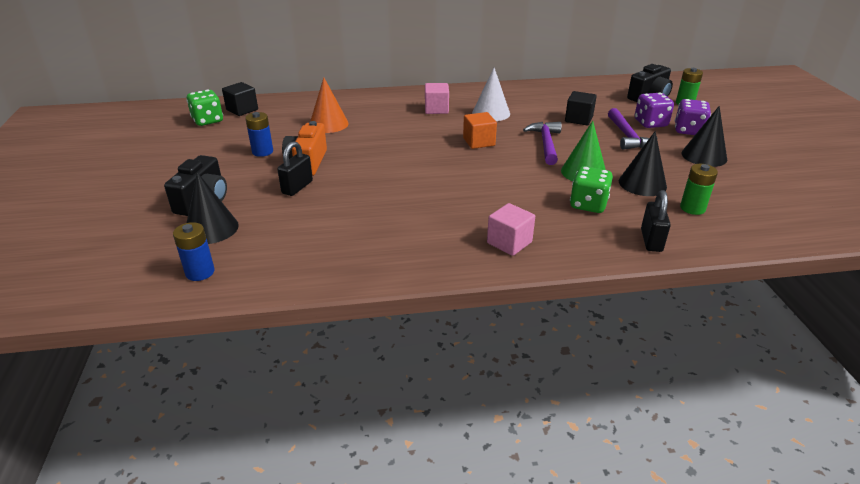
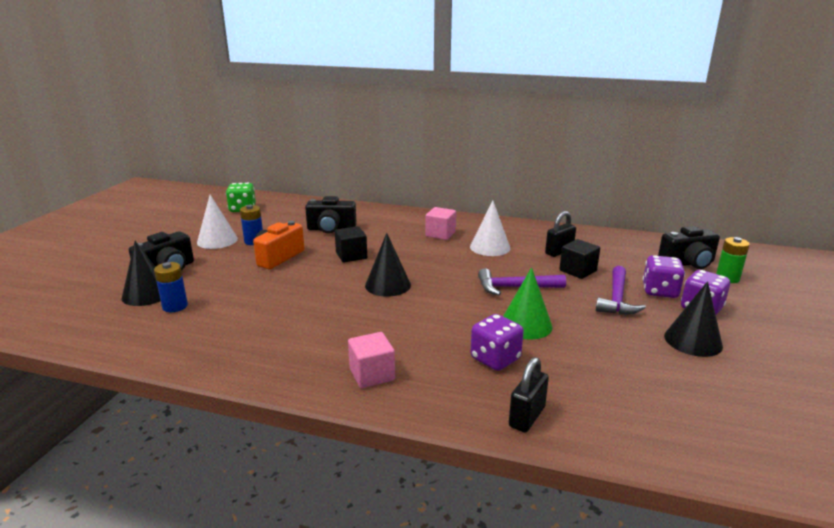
camera: 25 degrees right, 10 degrees down
(200, 272) = (99, 326): blue battery -> blue battery (175, 306)
(220, 159) = (217, 240): none -> white cone
(242, 110) = (277, 205): black cube -> black cube (351, 256)
(297, 187) = (246, 276): black padlock -> black padlock (559, 252)
(328, 124) = (331, 229): orange cone -> black camera
(479, 142) = (448, 271): orange cube -> none
(546, 144) = (515, 287): purple hammer -> purple hammer turned 120 degrees counterclockwise
(588, 204) = (495, 359): green dice -> purple dice
(642, 184) = (581, 353): black cone -> black cone (388, 285)
(692, 208) = (616, 395): green battery -> none

